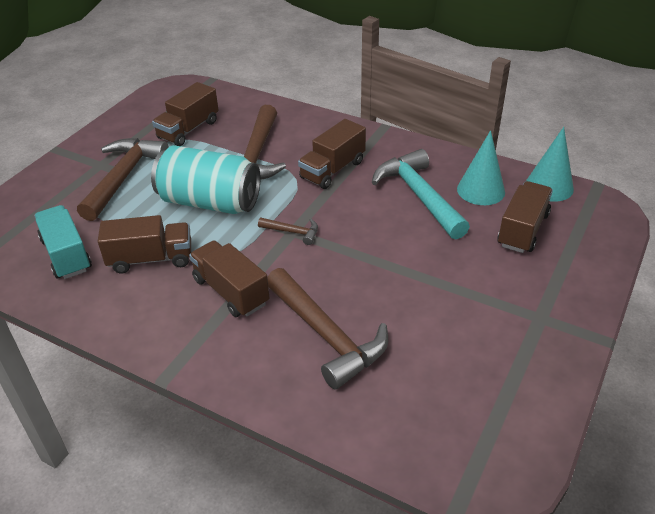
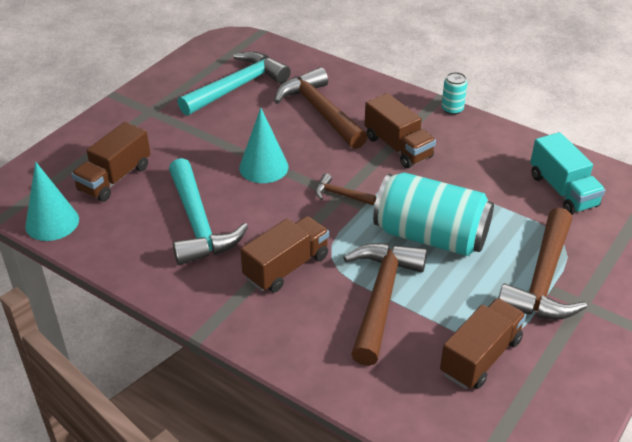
camera: 175 degrees left, 0 degrees up
(151, 259) = (477, 180): brown truck -> none
(154, 355) = (452, 109): none -> turquoise can
(447, 370) = (237, 87): none -> turquoise hammer
(481, 190) = (128, 224): turquoise cone -> turquoise cone (263, 167)

